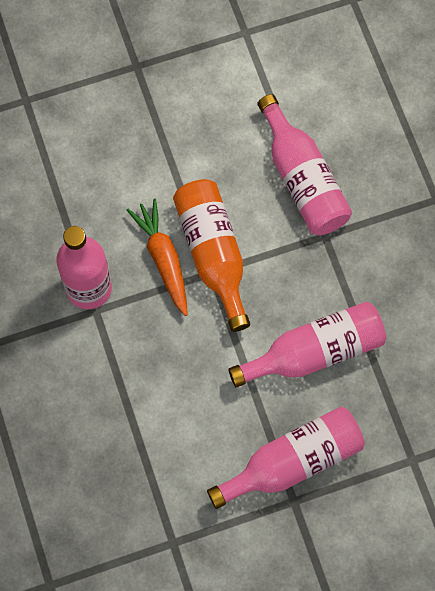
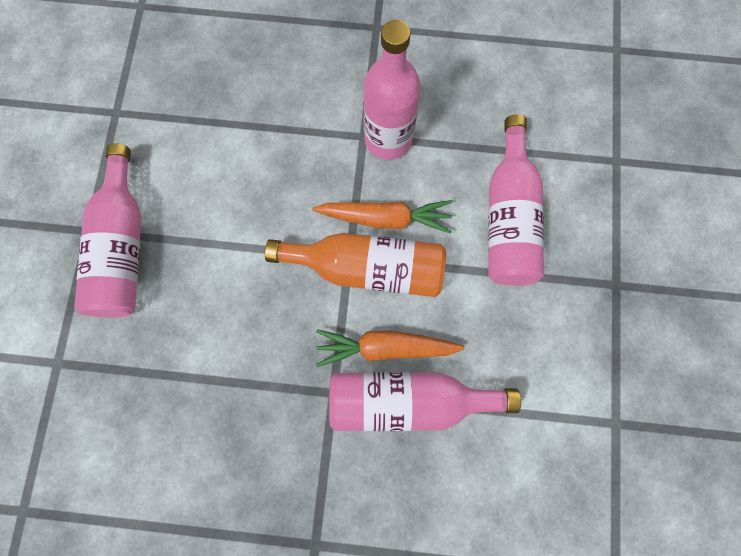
camera: 115 degrees right, 5 degrees up
(270, 213) = (385, 347): none -> orange carrot
(314, 352) = (216, 320): pink bottle -> pink bottle (508, 217)

